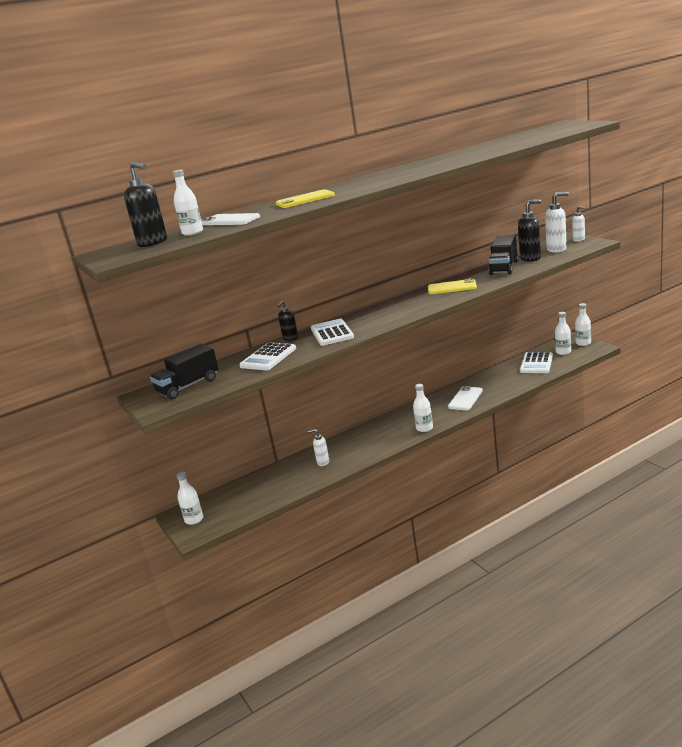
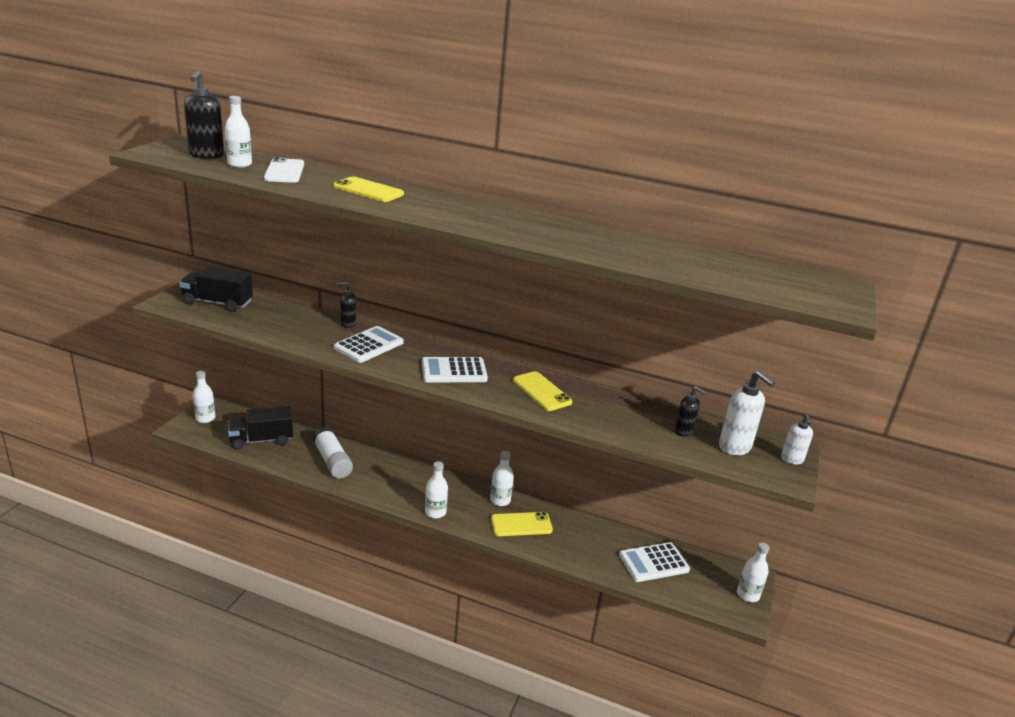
camera: 45 degrees right, 5 degrees up
(268, 357) = (294, 325): white calculator -> white calculator (454, 371)
(323, 462) = (332, 461): white soap dispenser -> white glue stick
(465, 399) = (521, 524): white phone -> yellow phone
(504, 268) = (633, 416): black truck -> black truck (261, 440)
(530, 258) = (683, 431): black soap dispenser -> black soap dispenser, size x0.61
(563, 352) = (705, 580): white bottle -> white bottle (500, 500)

